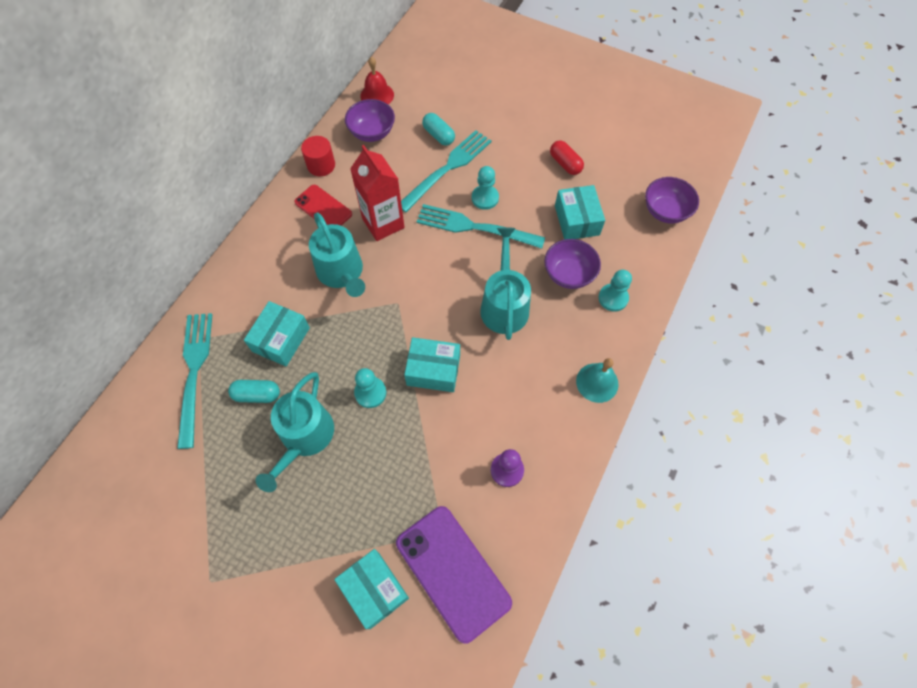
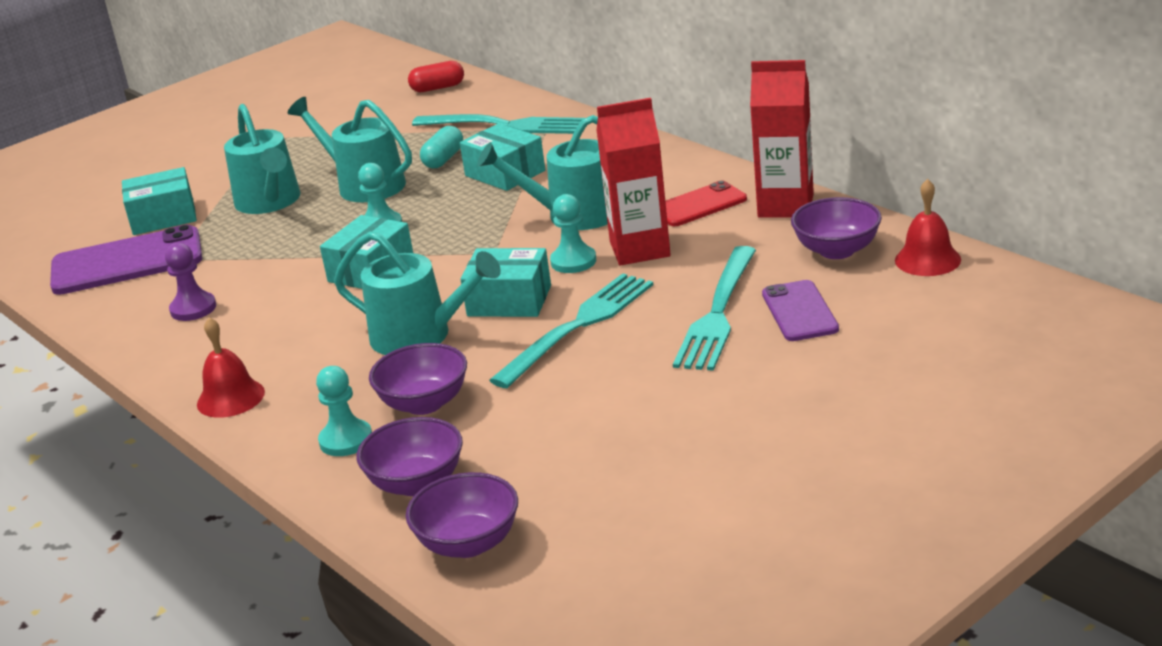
camera: 115 degrees right, 35 degrees down
(321, 165) = (785, 206): red cylinder -> red carton
(339, 504) = (270, 202): none -> turquoise watering can
(438, 135) = (799, 311): turquoise capsule -> purple phone
(447, 168) = (718, 313): turquoise fork -> turquoise fork turned 45 degrees clockwise
(485, 198) = (631, 342): turquoise pawn -> turquoise pawn (573, 261)
(565, 163) = (658, 440): red capsule -> red capsule (438, 88)
(577, 220) = (522, 431): turquoise box -> turquoise box (509, 301)
(597, 382) = (230, 398): turquoise bell -> red bell
(633, 250) = (416, 483): none -> purple bowl

